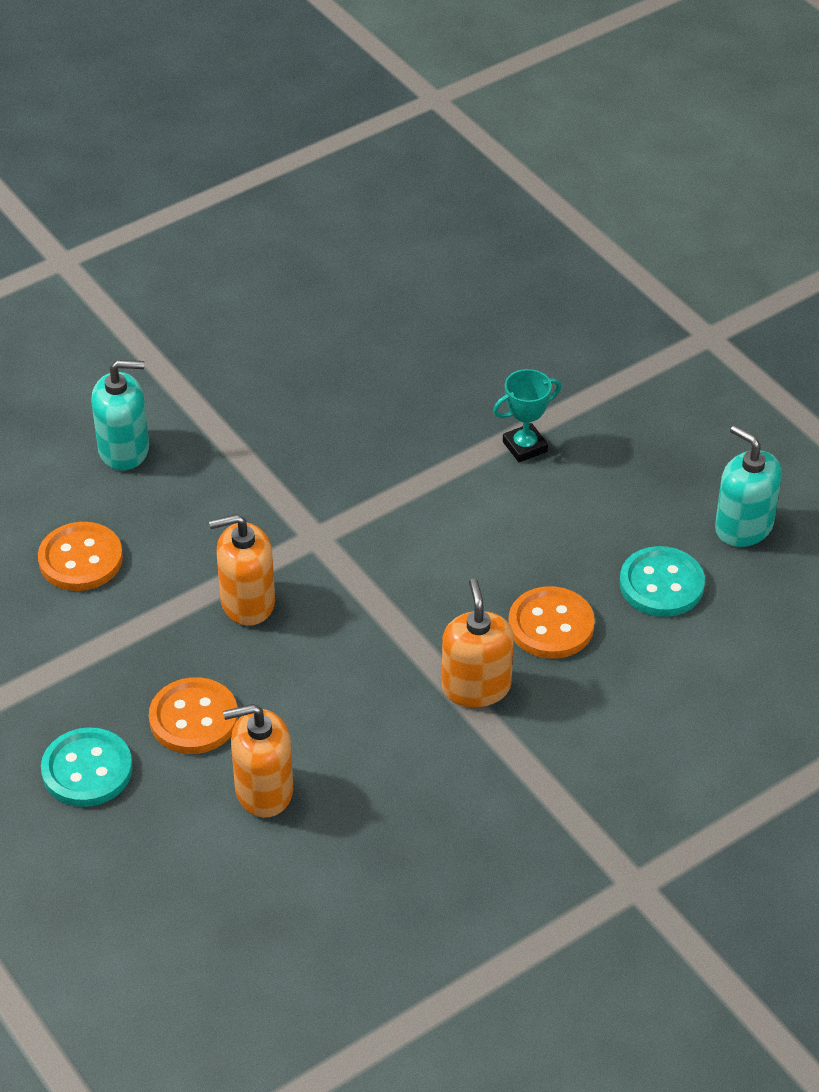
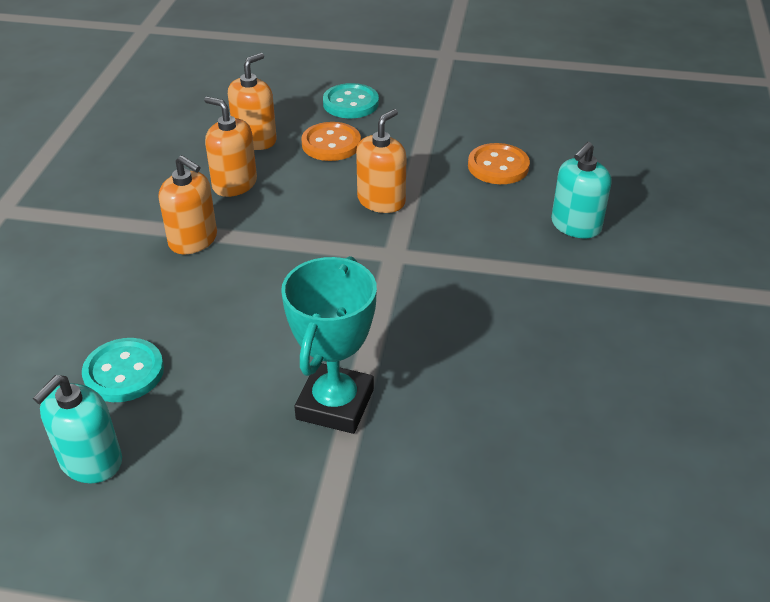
camera: 135 degrees right, 5 degrees down
(360, 735) = (234, 184): none -> orange soap dispenser
(525, 446) = (335, 404): turquoise trophy -> turquoise trophy, size x1.81
(551, 625) = (180, 298): orange button -> none
(743, 527) = (91, 461): turquoise soap dispenser -> turquoise soap dispenser turned 120 degrees clockwise

